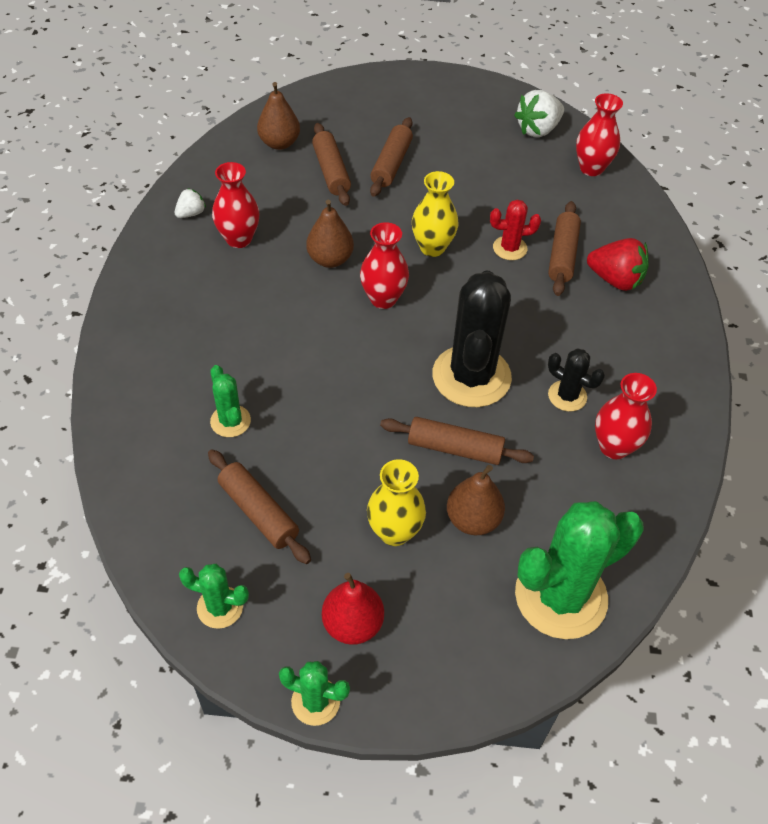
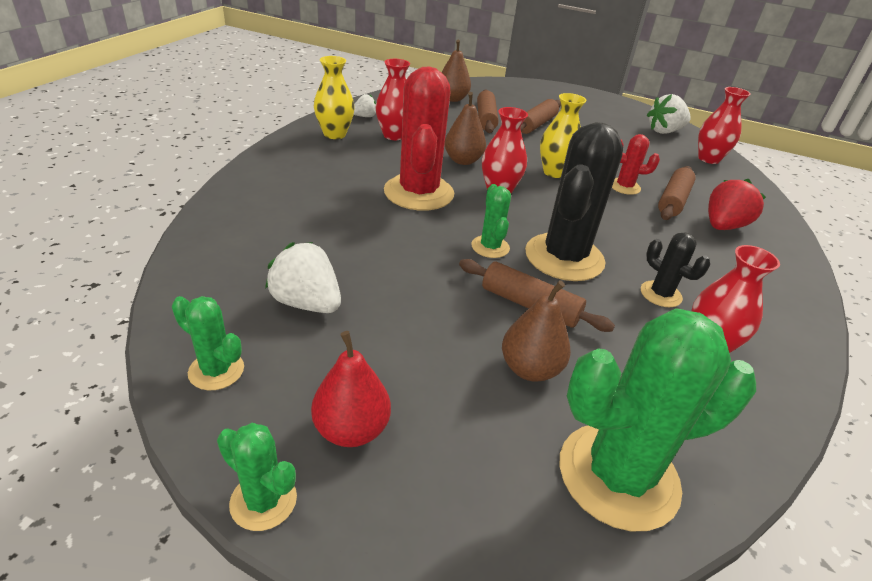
camera: 15 degrees right, 15 degrees down
(230, 421) = (321, 233): green cactus -> green cactus (490, 247)
(259, 512) = (307, 303): brown rolling pin -> white strawberry
(302, 329) = (419, 193): none -> red cactus
(394, 532) = (438, 356): yellow vase -> yellow vase (334, 134)
(615, 280) = (723, 226): red strawberry -> red strawberry turned 90 degrees counterclockwise

